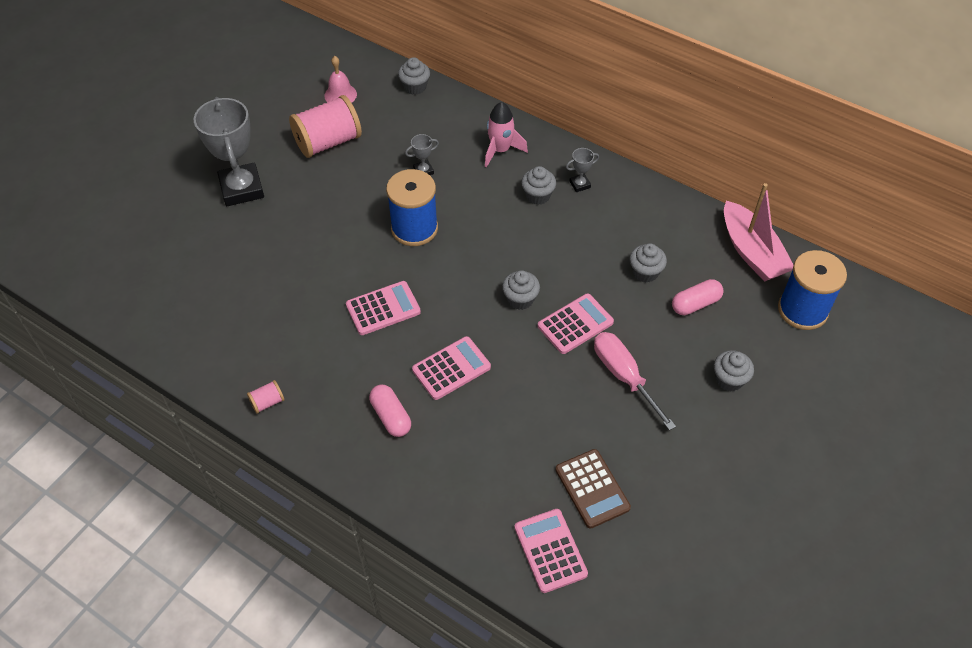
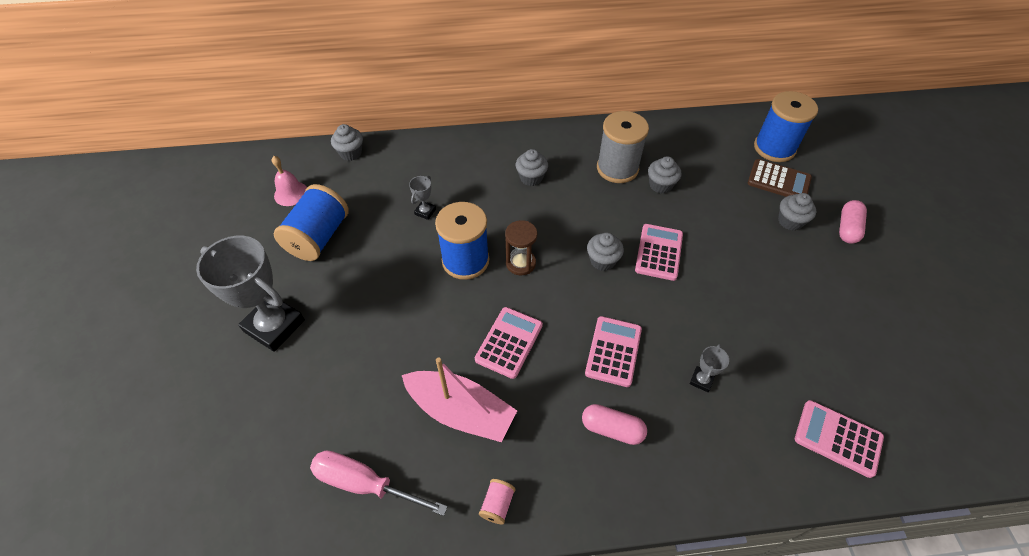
camera: 40 degrees left, 0 degrees up
(328, 142) = (318, 237): pink spool -> blue spool
(453, 258) = (520, 263): none -> brown hourglass
(500, 150) = (469, 162): pink rocket -> none
(580, 184) = (551, 152): grey trophy -> grey trophy (701, 380)
(592, 489) = (806, 365): brown calculator -> brown calculator (778, 181)
(623, 234) = (617, 168): none -> grey spool
(624, 376) = (730, 266): pink screwdriver -> pink screwdriver (365, 484)
(695, 304) = (713, 185): pink capsule -> pink capsule (847, 228)
(751, 252) = (705, 130): pink boat -> pink boat (460, 411)

